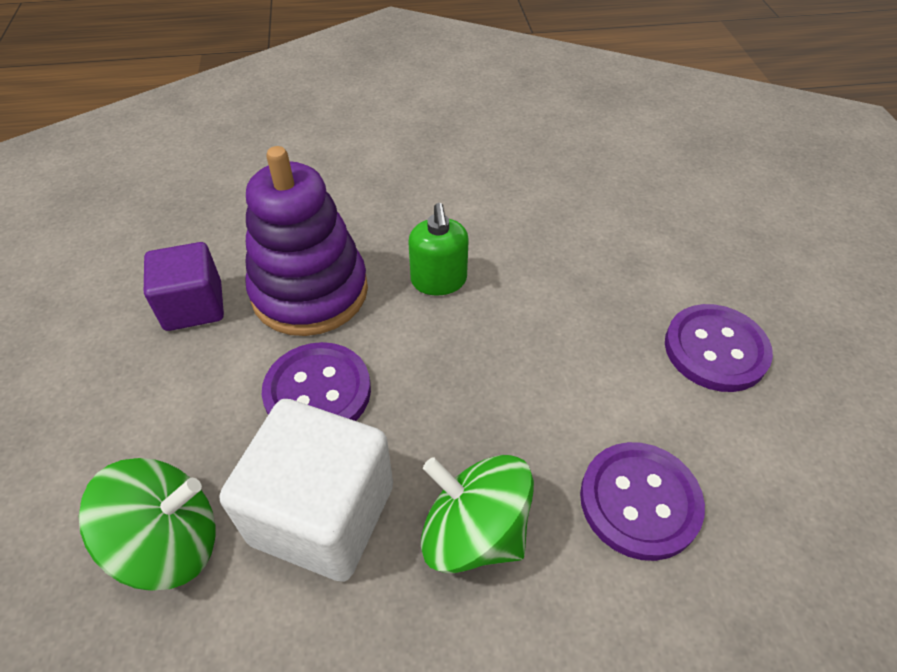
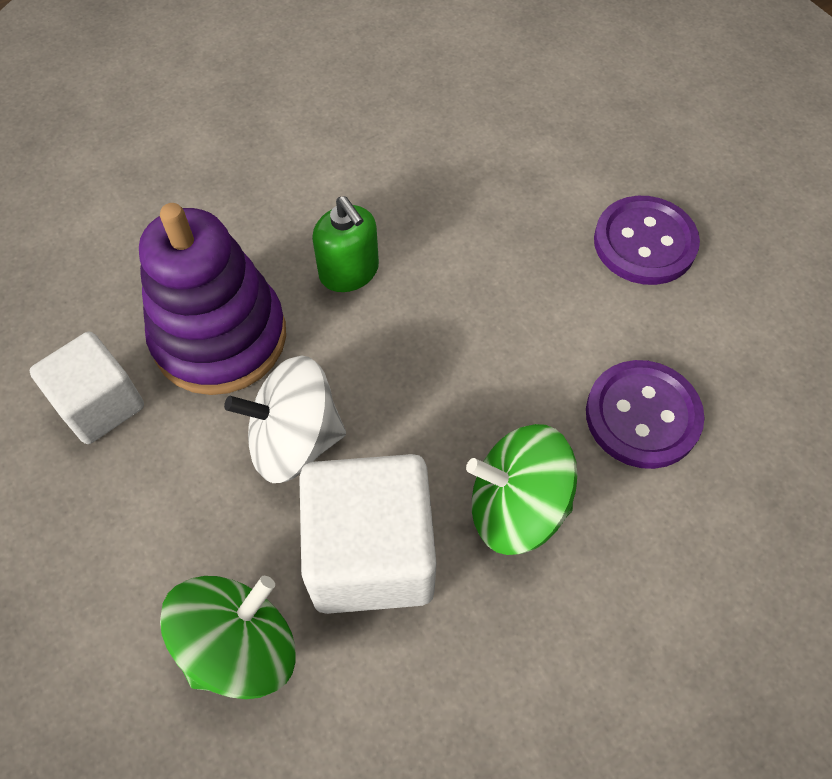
camera: 25 degrees left, 10 degrees up
(193, 306) = (100, 404): purple cube -> white cube
(318, 392) = (294, 440): purple button -> white spinning top

